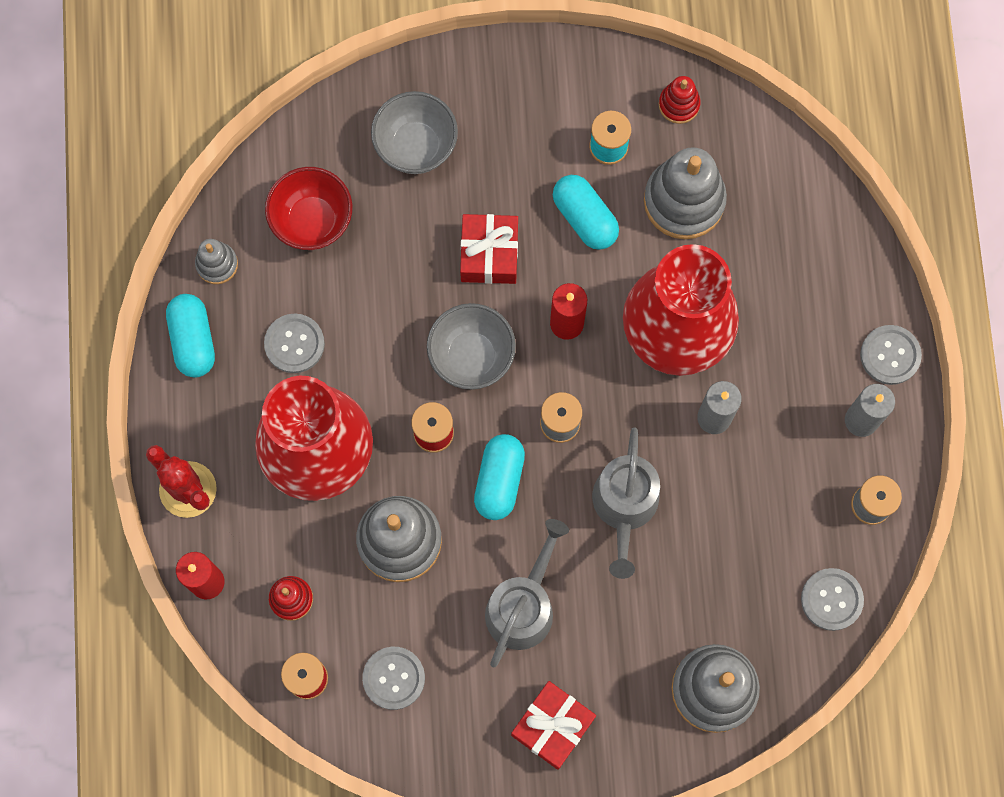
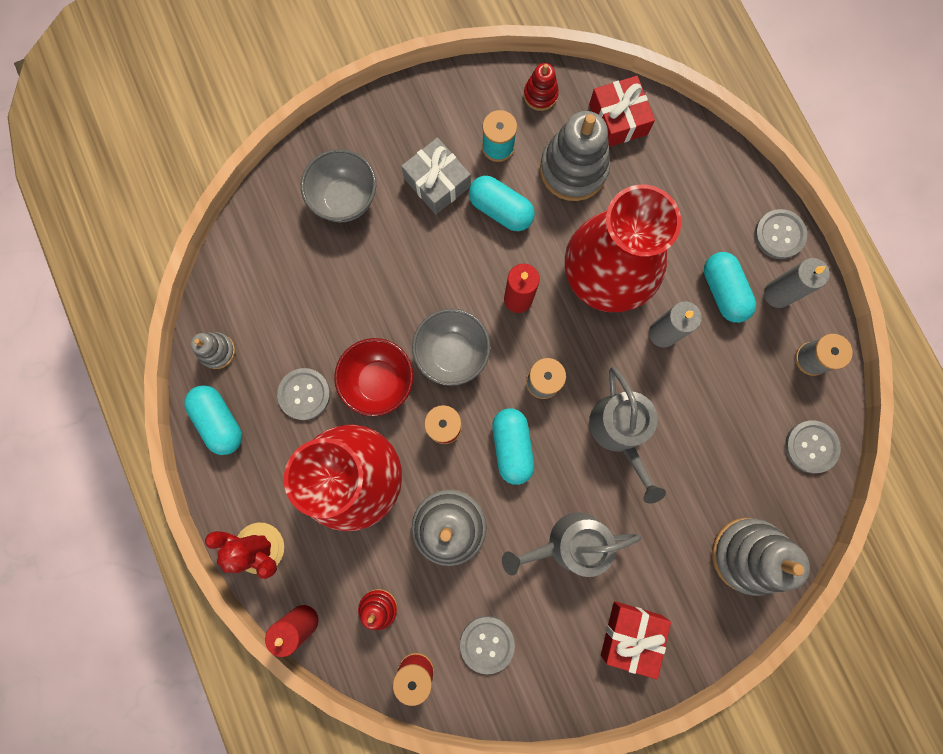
camera: 20 degrees left, 5 degrees up
(312, 221) = (283, 288): red bowl -> red bowl (379, 382)
(489, 254) = (435, 265): red gift -> red gift (618, 119)
(523, 606) = (569, 543): grey watering can -> grey watering can turned 105 degrees counterclockwise
(525, 163) = (437, 182): none -> grey gift
(800, 396) = (723, 291): none -> turquoise capsule

